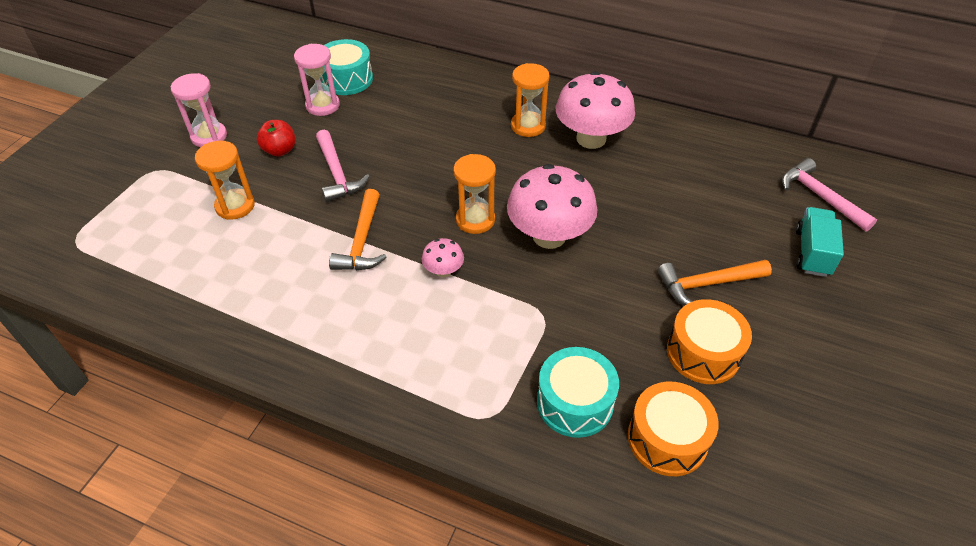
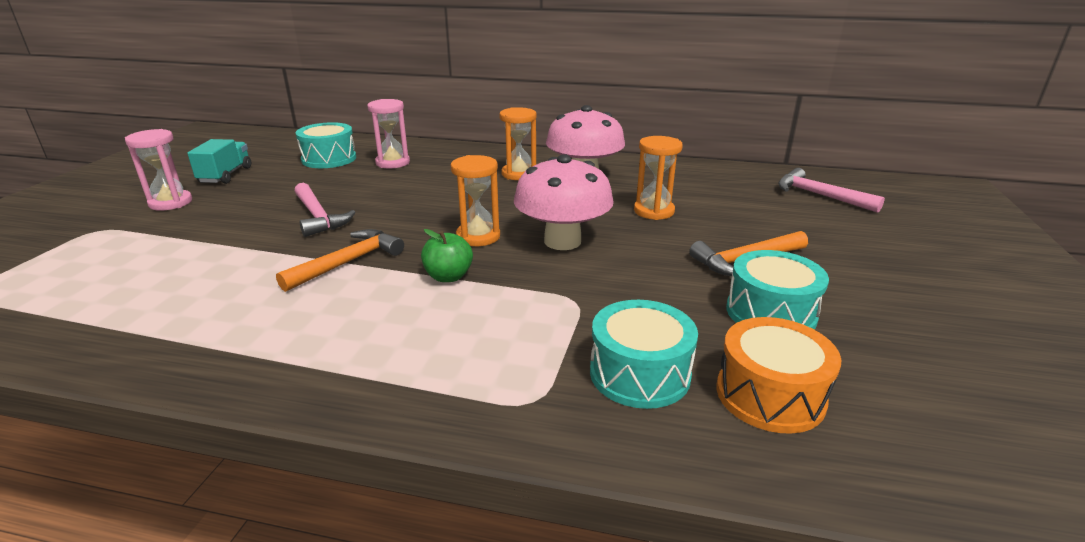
camera: 10 degrees left, 20 degrees down
(235, 206) = (193, 249): orange hourglass -> orange hourglass (654, 211)
(280, 150) = (252, 206): red apple -> none
(322, 105) = (303, 175): pink hourglass -> pink hourglass (393, 163)
(362, 241) = (348, 262): orange hammer -> orange hammer turned 135 degrees counterclockwise
(443, 271) = (448, 277): pink mushroom -> green apple
(703, 353) = (770, 313): orange drum -> turquoise drum
(812, 252) = (837, 230): turquoise truck -> turquoise truck (226, 175)

